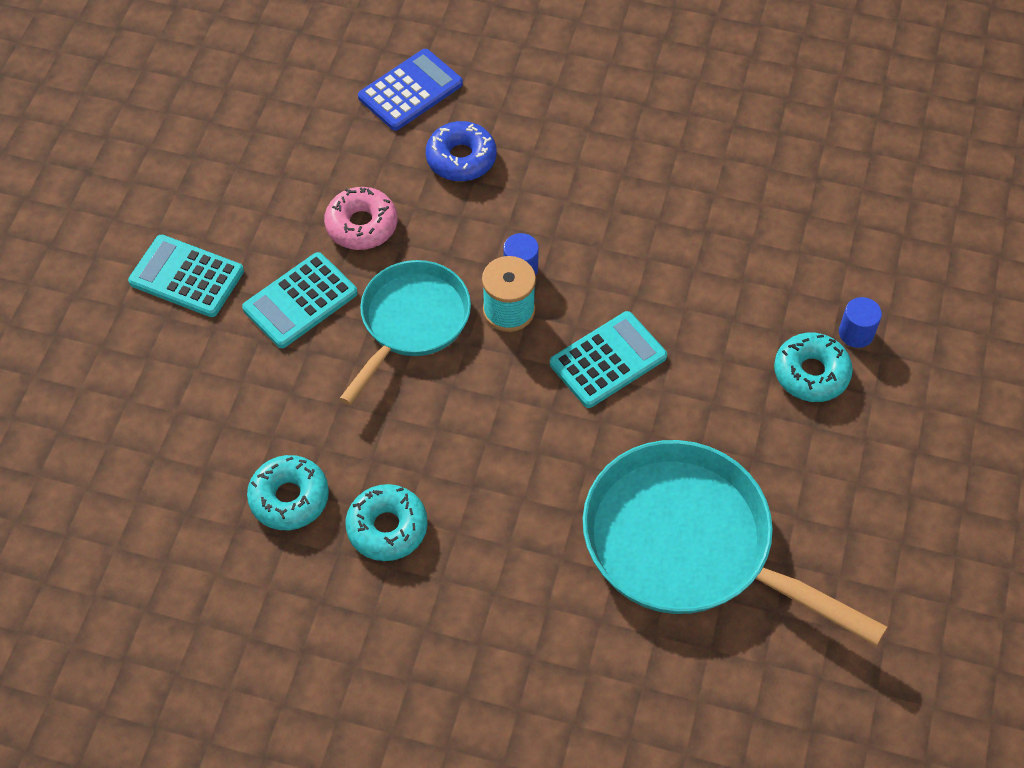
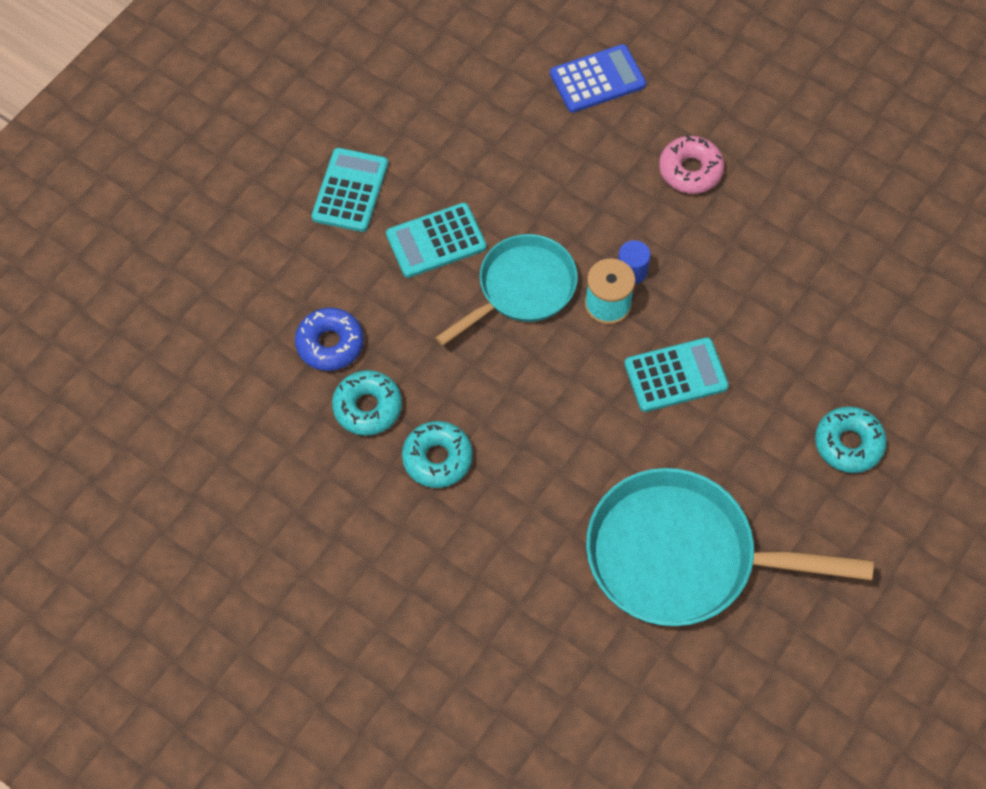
camera: 20 degrees right, 5 degrees up
(186, 277) = (350, 190): turquoise calculator -> turquoise calculator turned 60 degrees clockwise
(361, 225) = (511, 190): pink donut -> pink donut (690, 170)
(461, 158) = (618, 155): blue donut -> blue donut (330, 344)
(688, 544) = (681, 556): turquoise pan -> turquoise pan turned 45 degrees counterclockwise
(856, 333) = (903, 421): blue cylinder -> none

